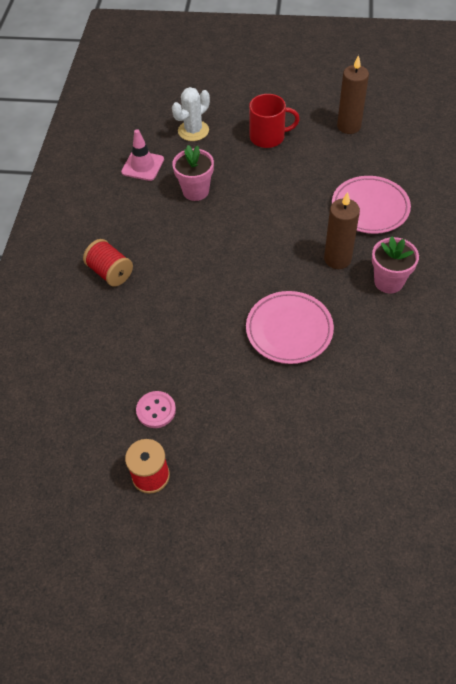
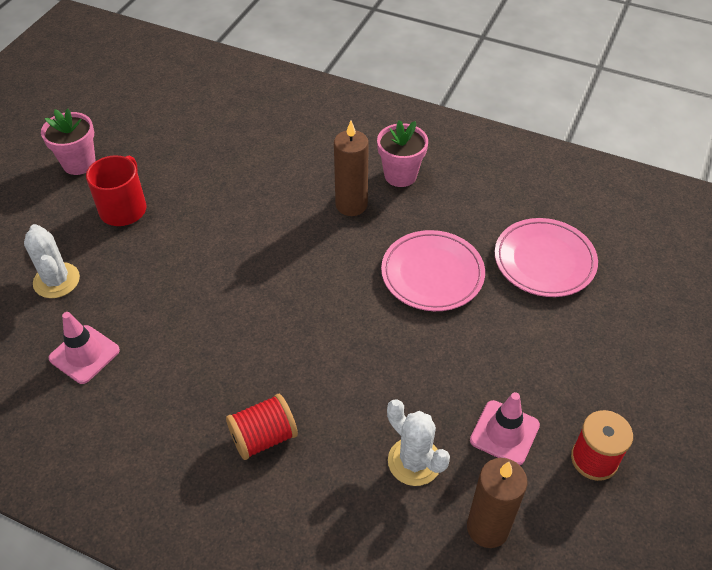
camera: 75 degrees left, 5 degrees down
(116, 360) = (414, 461): none -> white cactus
(156, 410) = (504, 433): pink button -> pink traffic cone
(195, 191) = (170, 306): pink flower pot -> pink flower pot (79, 163)
(349, 126) = (157, 135): brown candle -> brown candle (488, 528)
(370, 208) = (292, 157): pink plate -> pink plate (544, 261)

